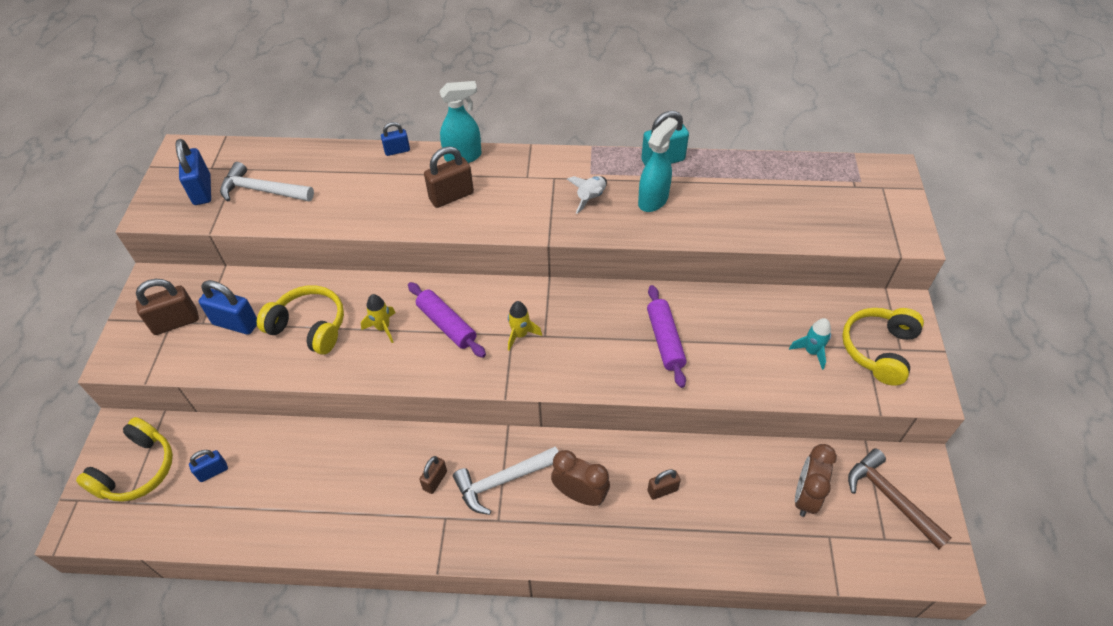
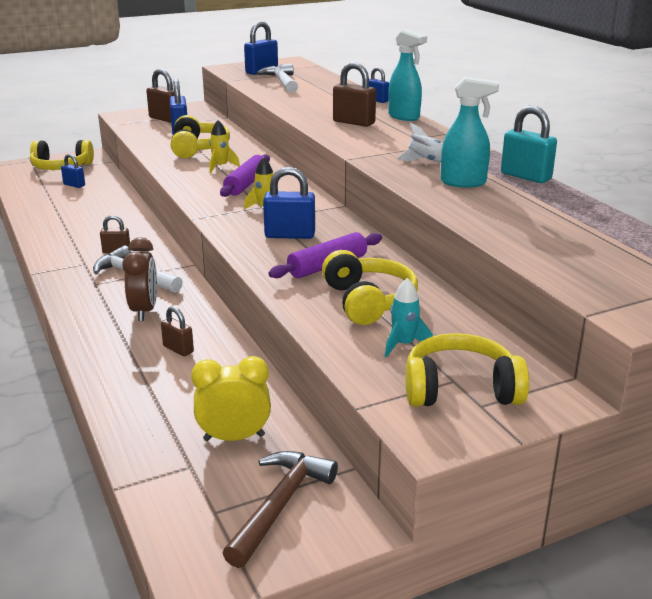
camera: 60 degrees right, 25 degrees down
(589, 340) = (290, 235): none -> blue padlock
(738, 342) = (368, 301): none -> yellow headphones
(805, 496) = (234, 437): brown clock -> yellow clock

